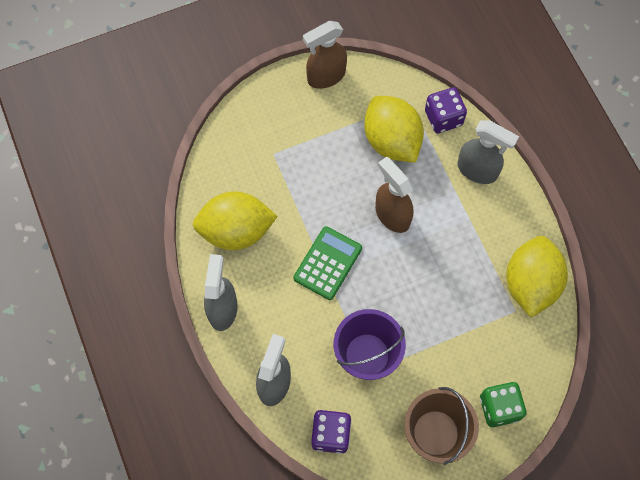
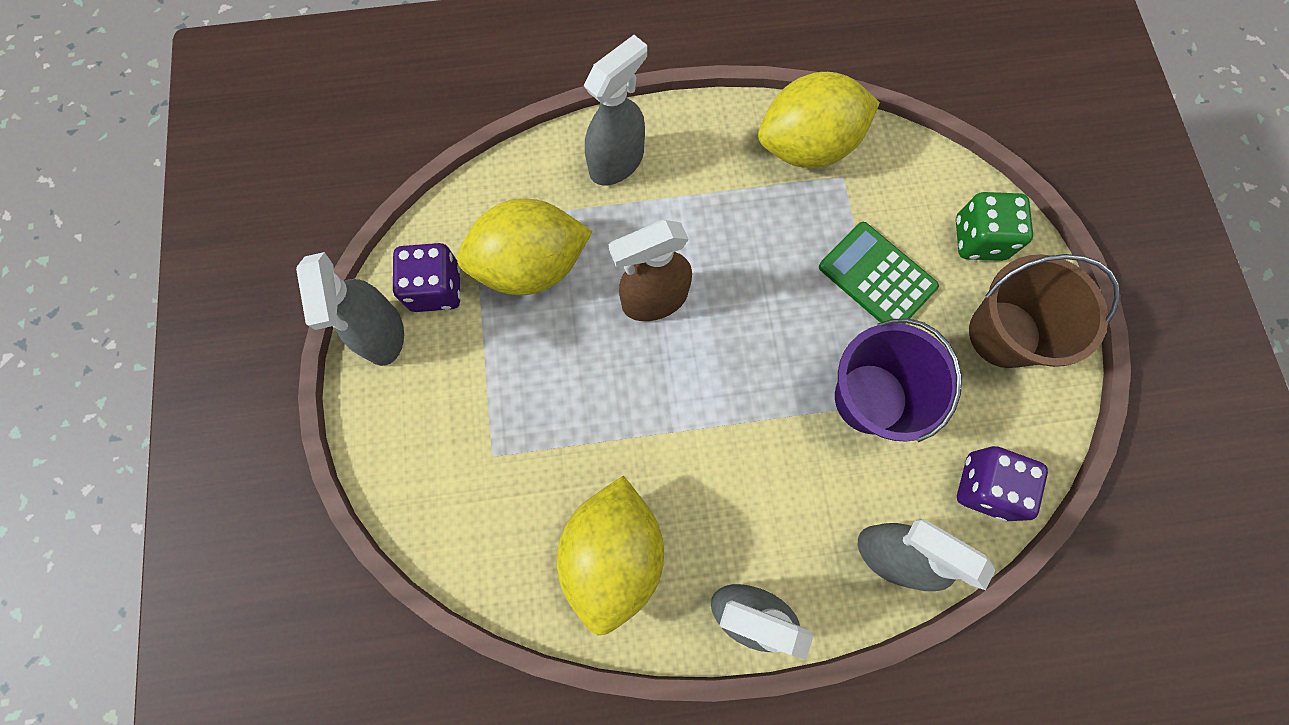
camera: 75 degrees left, 5 degrees up
(325, 76) = (382, 334): brown spray bottle -> grey spray bottle
(327, 263) = (708, 418): green calculator -> green calculator (877, 277)
(443, 118) = (517, 183): purple dice -> purple dice (436, 288)
(530, 284) = (807, 146): yellow lemon -> yellow lemon turned 45 degrees counterclockwise

